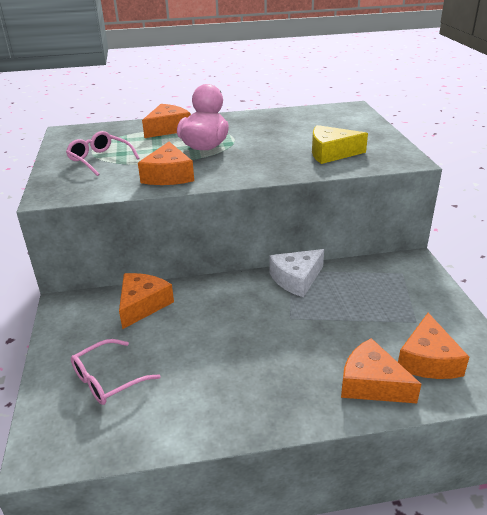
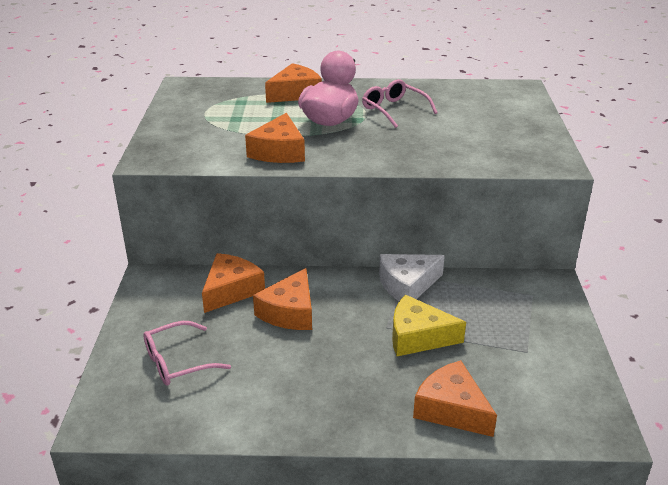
camera: 10 degrees right, 0 degrees up
(100, 159) = (211, 124): pink glasses -> pink glasses (394, 110)
(331, 153) = (471, 145): yellow cheese -> yellow cheese (418, 337)
(428, 360) = (523, 394): orange cheese -> orange cheese (289, 312)

